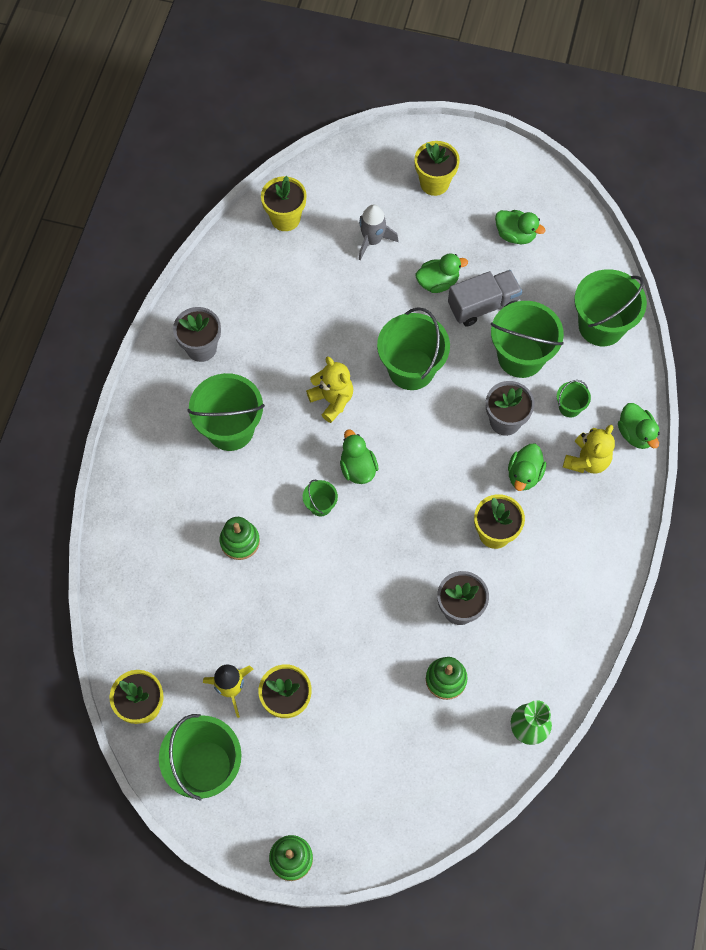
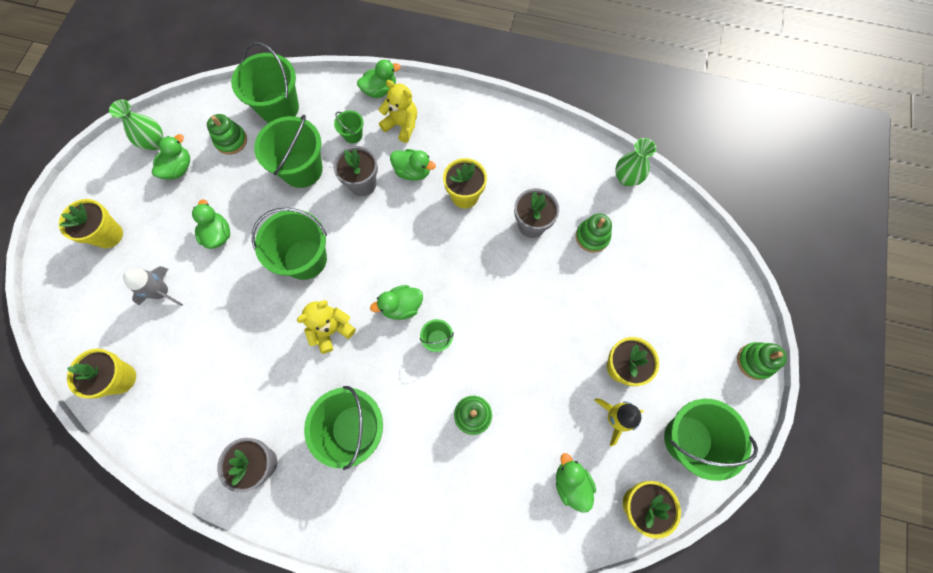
camera: 90 degrees left, 5 degrees up
(167, 638) = (571, 483): none -> green duck
(483, 305) = (247, 197): grey truck -> none
(546, 207) = (154, 142): none -> green vase
(553, 281) = (231, 141): none -> green stacking toy

